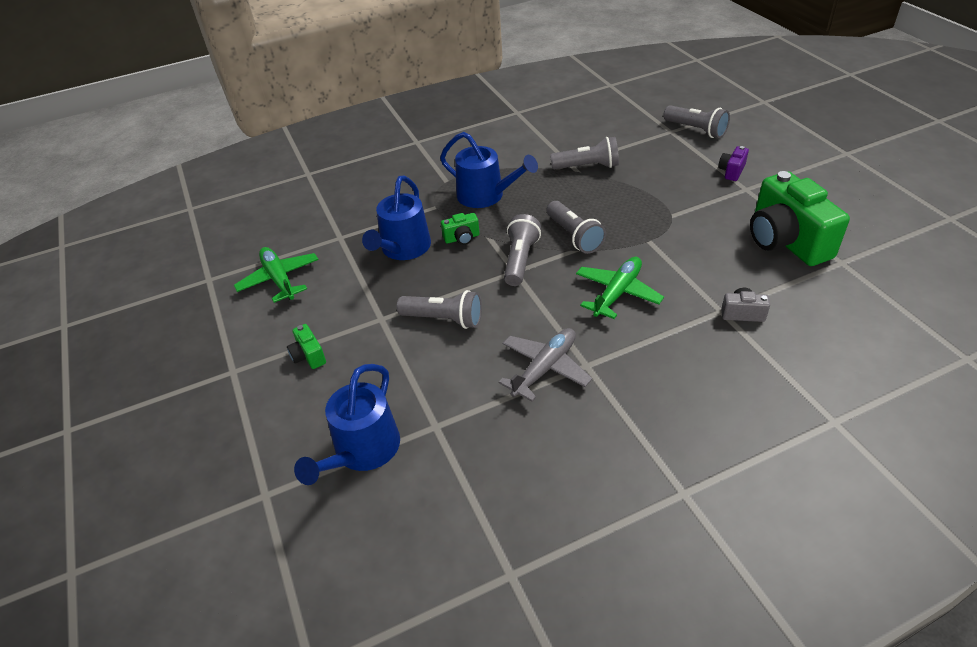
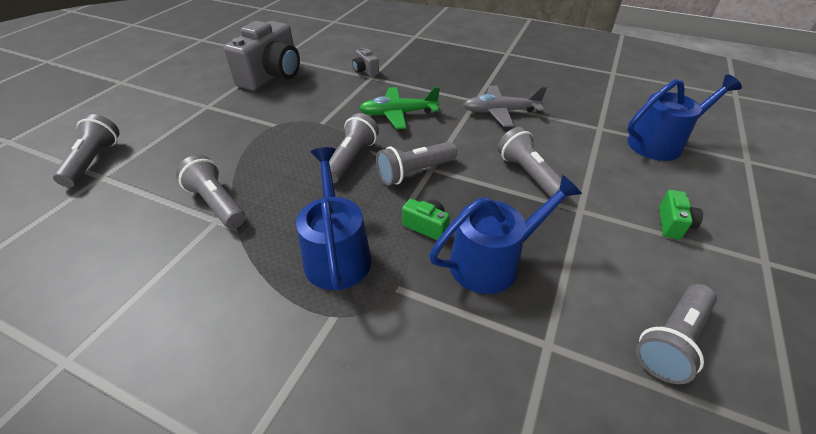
camera: 135 degrees left, 0 degrees up
(279, 279) = (672, 341): green plane -> grey flashlight
(731, 171) = (179, 119): purple camera -> none
(786, 241) = (272, 76): green camera -> grey camera

